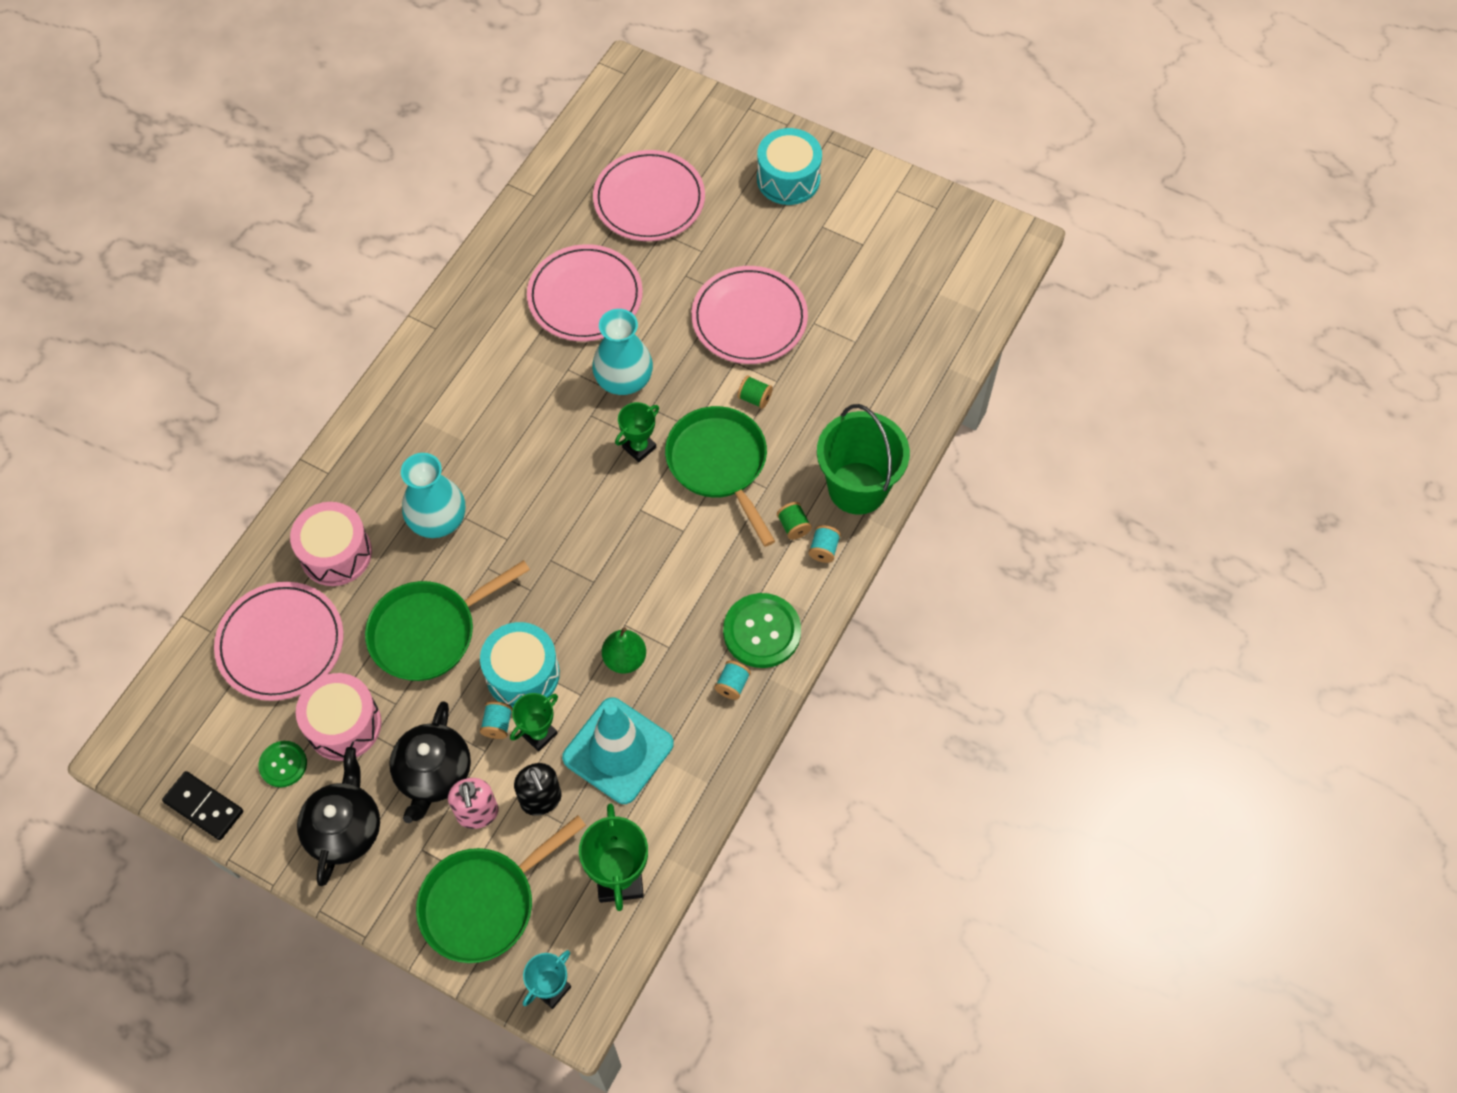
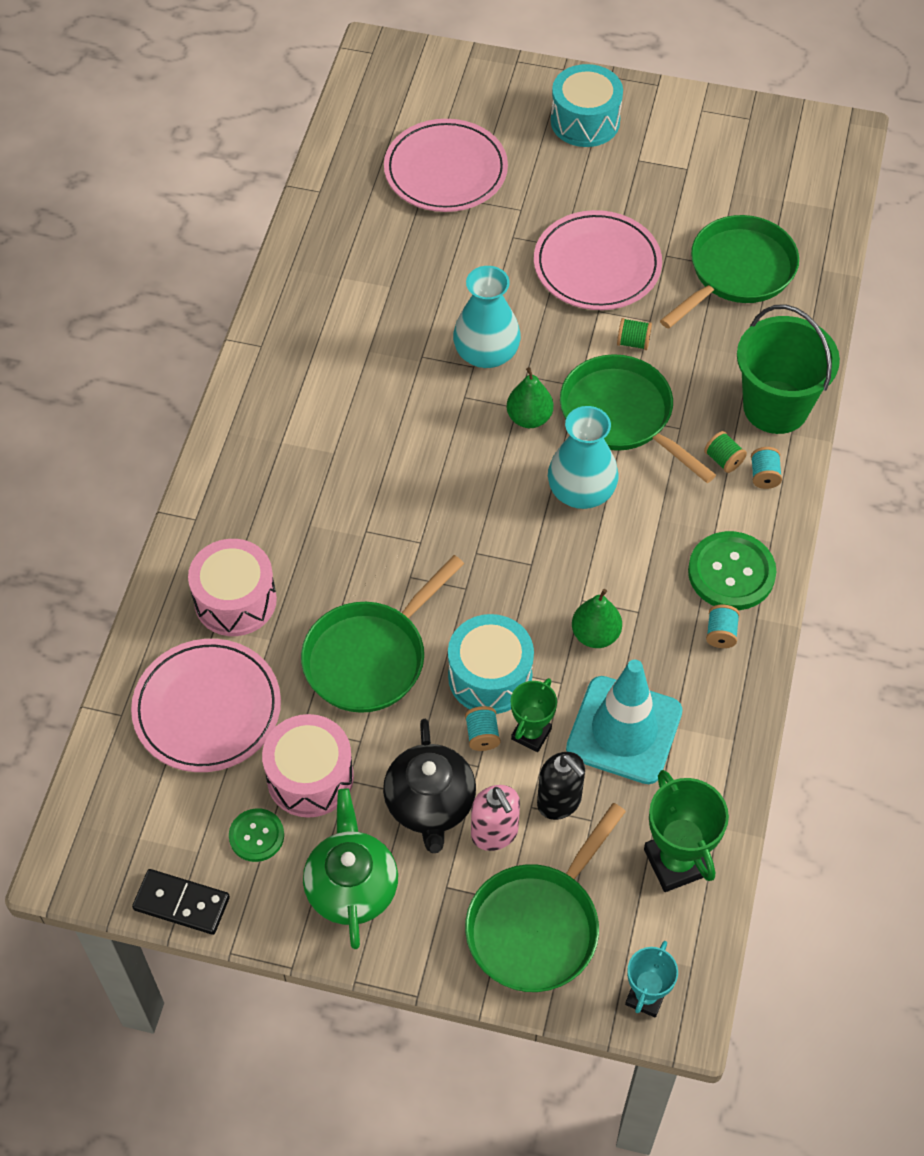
camera: 15 degrees left, 5 degrees down
(344, 828) = (351, 886): black teapot -> green teapot
(437, 519) = (336, 539): turquoise vase -> turquoise vase (581, 491)
(585, 297) = (413, 280): pink plate -> none
(639, 447) = (529, 418): green trophy -> green pear
(870, 353) = (737, 272): none -> green pan

